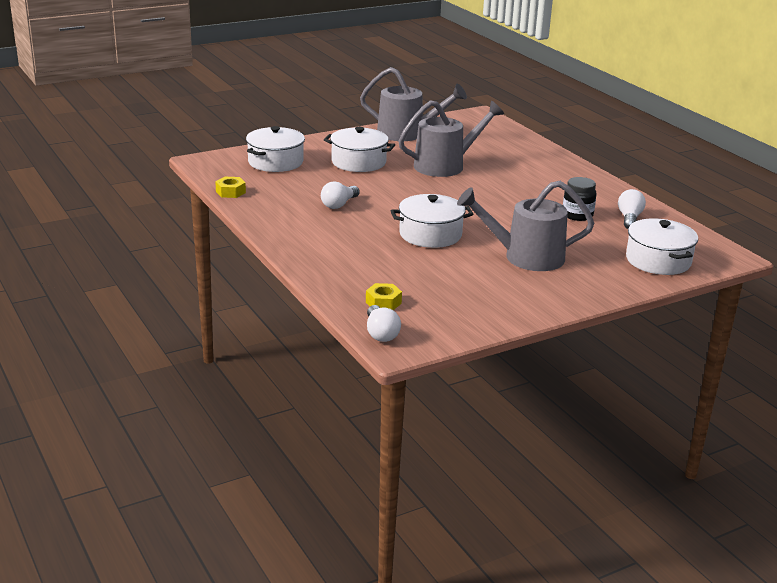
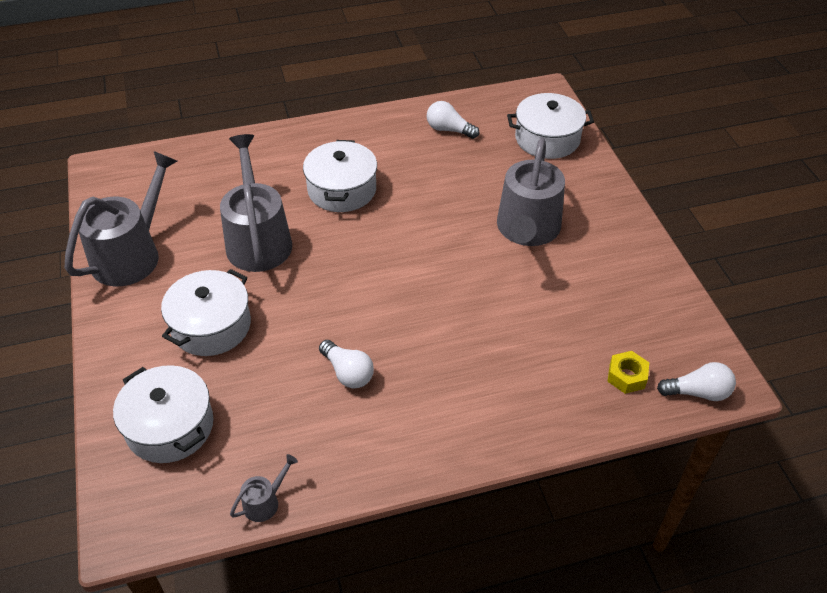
camera: 75 degrees left, 20 degrees up
(230, 192) = (265, 502): yellow nut -> grey watering can
(430, 234) = (457, 297): white pot -> white pot (342, 190)
(577, 215) = (432, 164): black jar -> none

